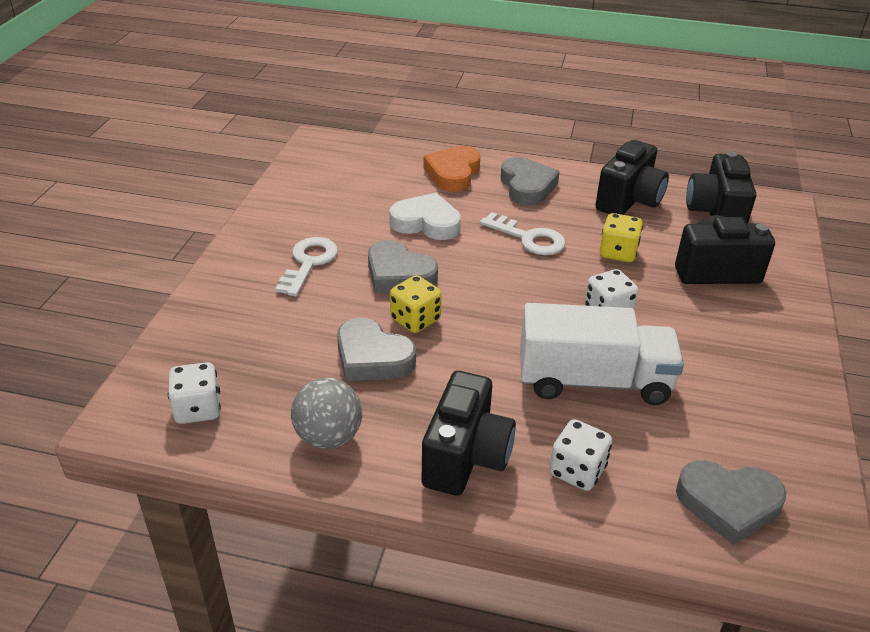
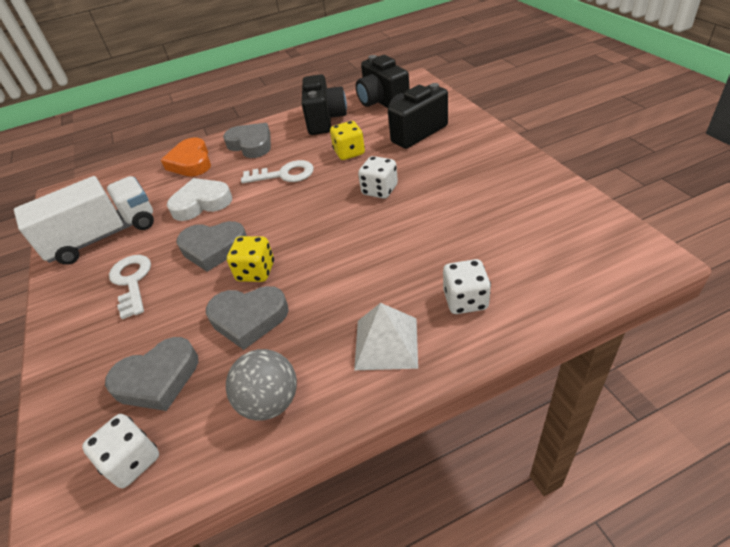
camera: 30 degrees left, 5 degrees up
(466, 457) = (386, 343): black camera -> white pyramid
(593, 381) = (415, 237): white truck -> white truck (103, 236)
(728, 504) = (567, 258): grey heart -> grey heart (158, 379)

